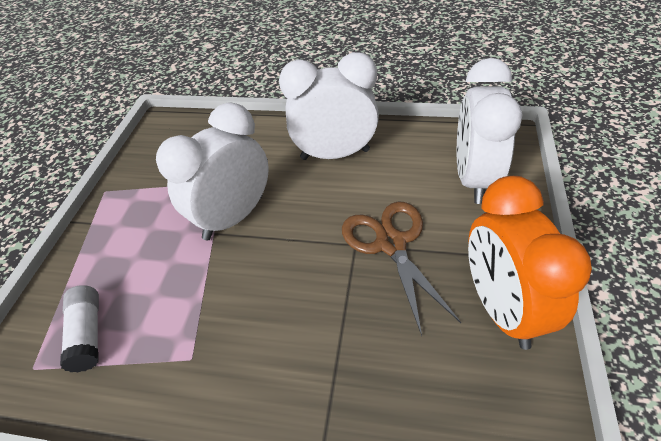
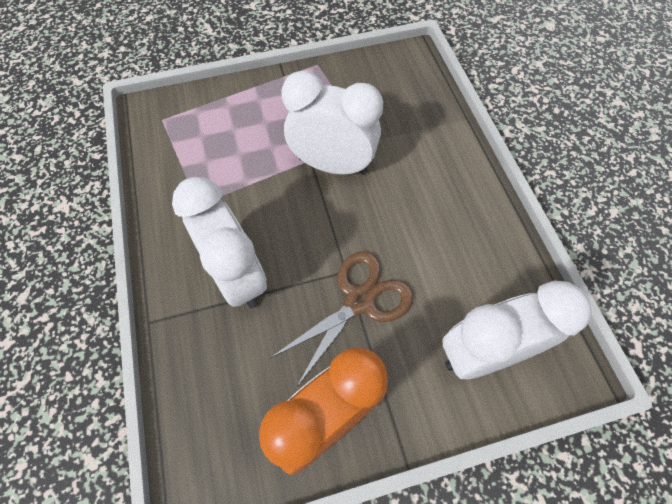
camera: 60 degrees right, 15 degrees up
(88, 334) = (195, 133): white glue stick -> none
(335, 154) = (449, 209): white clock -> white clock (237, 276)

